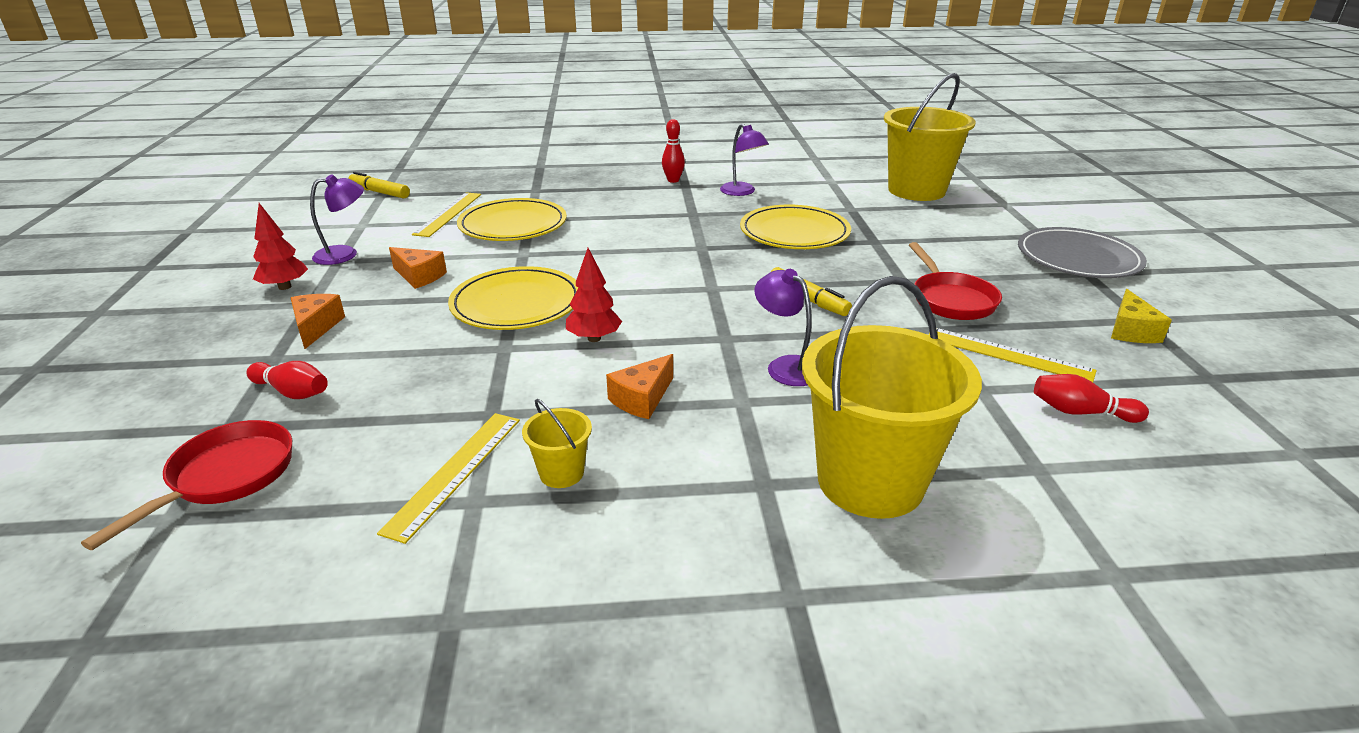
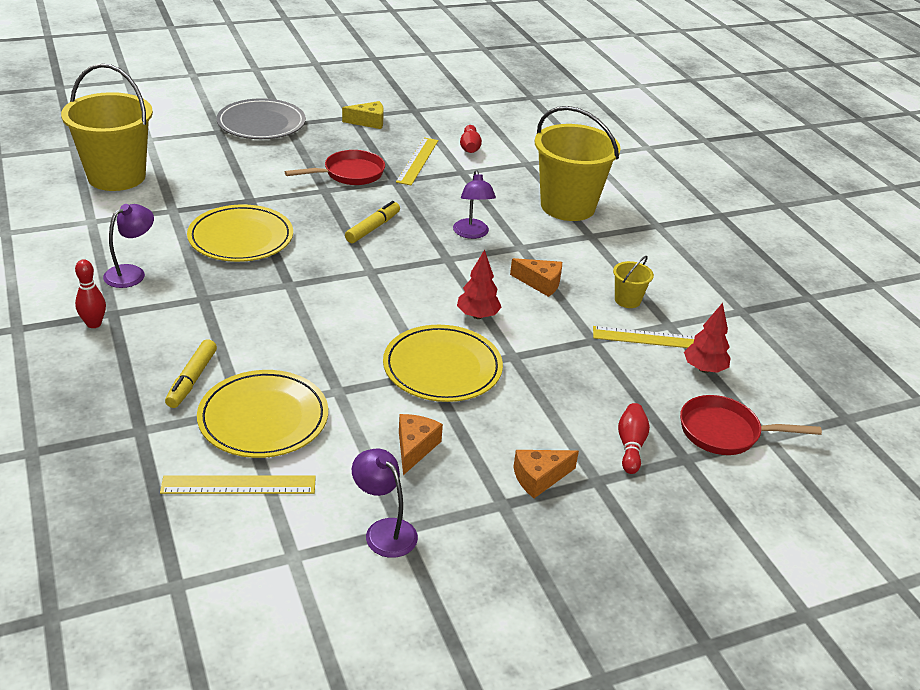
camera: 110 degrees left, 5 degrees up
(285, 287) = (478, 543): red tree -> red tree (704, 369)
(379, 192) = (166, 591): yellow marker -> yellow marker (192, 380)
(786, 366) = (472, 234): purple lamp -> purple lamp turned 45 degrees counterclockwise

